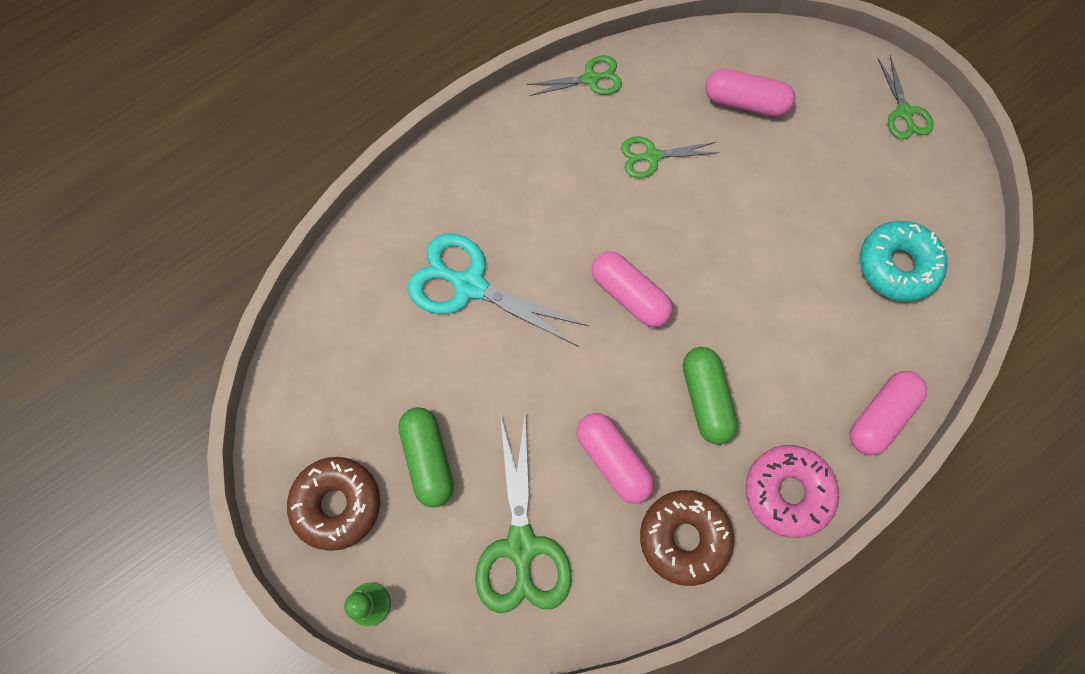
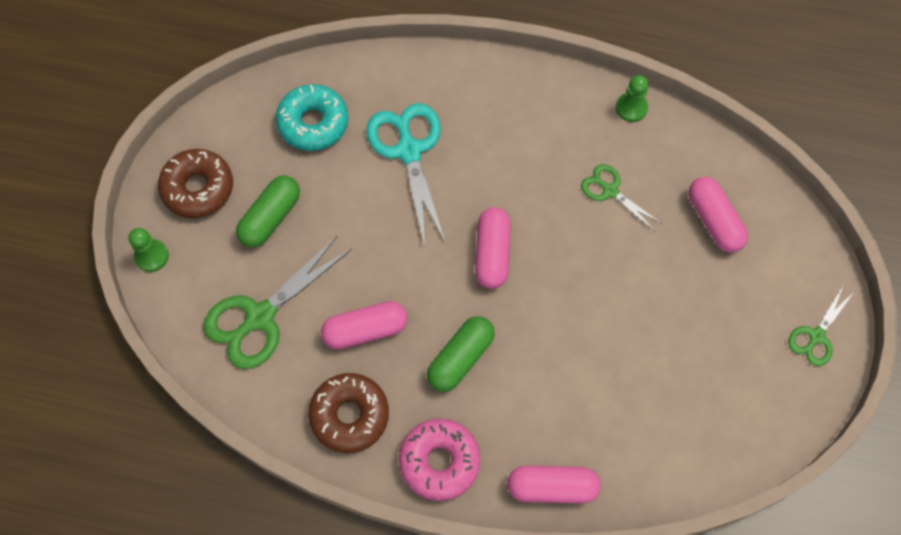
camera: 50 degrees right, 5 degrees down
(590, 79) = (631, 108): green scissors -> green pawn
(613, 460) = (365, 330): pink capsule -> pink capsule turned 60 degrees clockwise
(897, 266) = (682, 418): turquoise donut -> turquoise donut (313, 123)

